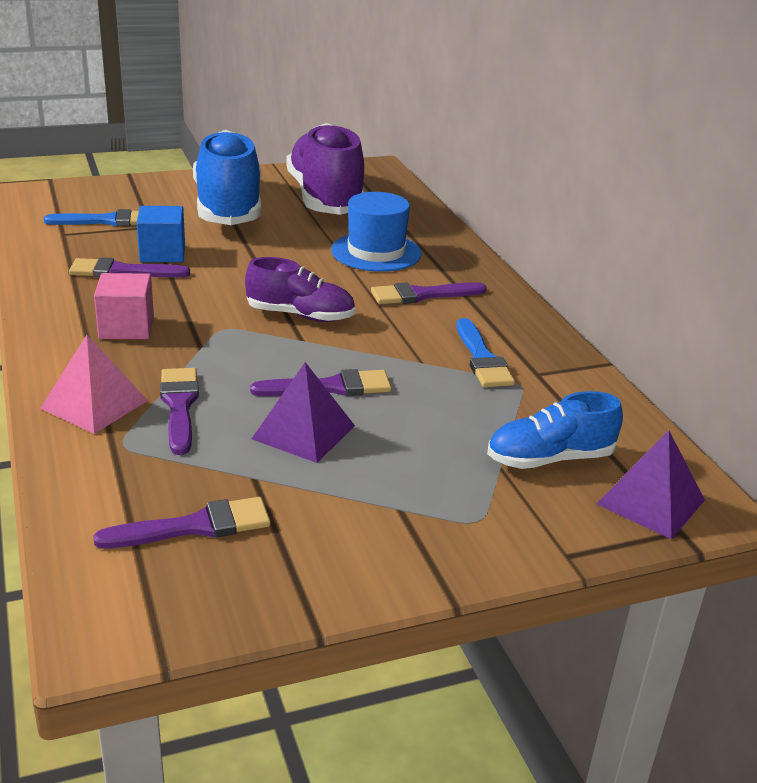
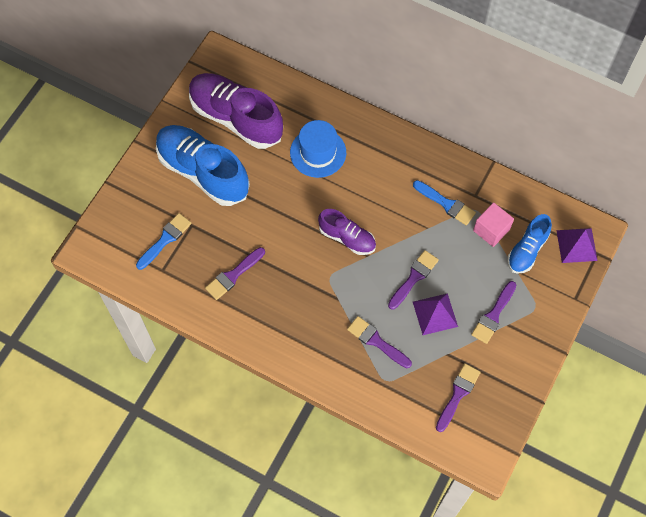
camera: 40 degrees left, 35 degrees up
(94, 404) = (346, 370): pink pyramid -> none
(126, 327) = (292, 313): pink cube -> pink cube (491, 230)
(162, 253) = (230, 244): blue cube -> none
(300, 315) = (347, 238): purple shoe -> purple shoe turned 60 degrees clockwise
(422, 295) = (376, 174): purple brush -> purple brush (493, 315)

